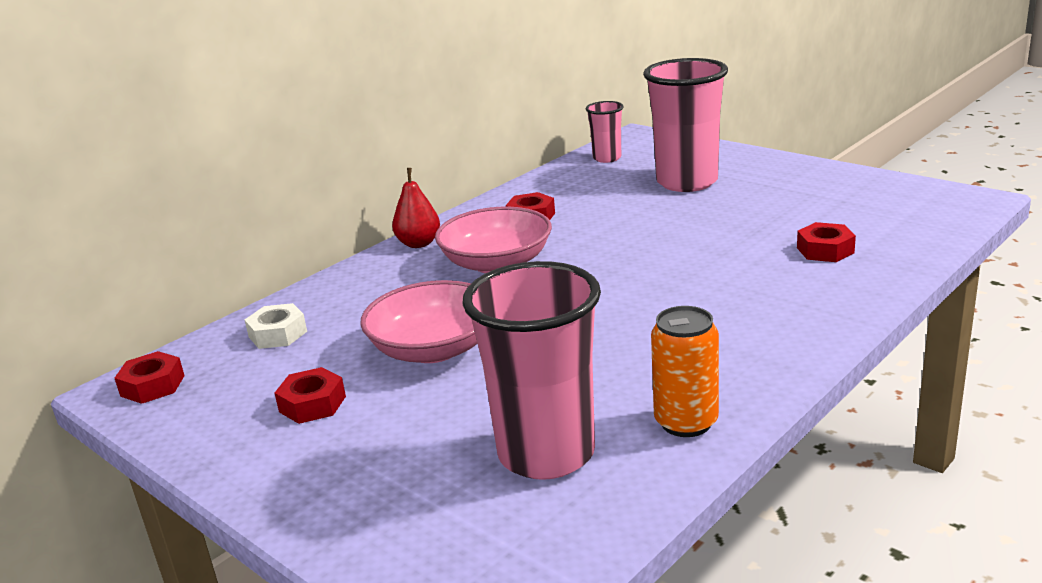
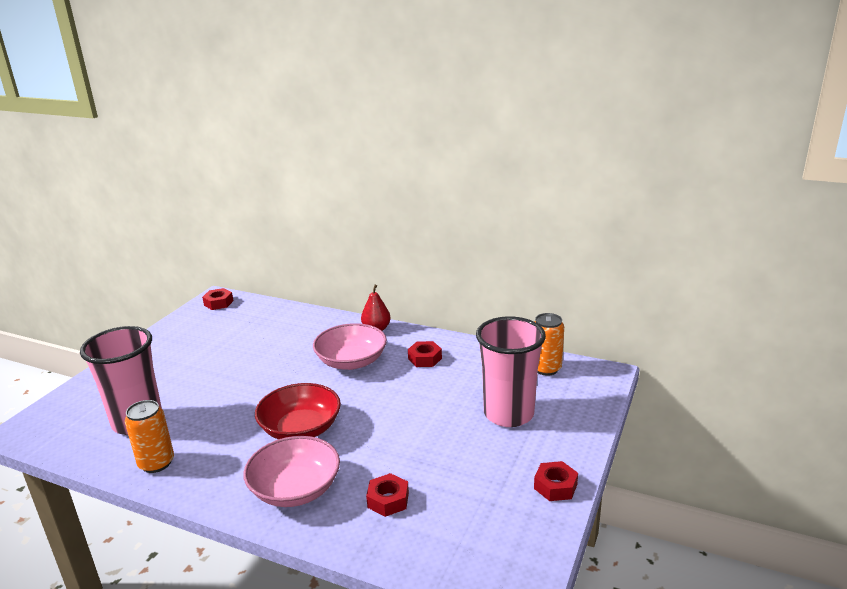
camera: 70 degrees right, 0 degrees up
(278, 334) = (265, 318): white nut -> none
(312, 404) = (196, 346): red nut -> red nut (555, 486)
(434, 349) = (245, 365): pink bowl -> pink bowl (295, 489)
(607, 158) = (546, 368): pink cup -> orange can
(651, 301) = (301, 429): none -> red bowl

